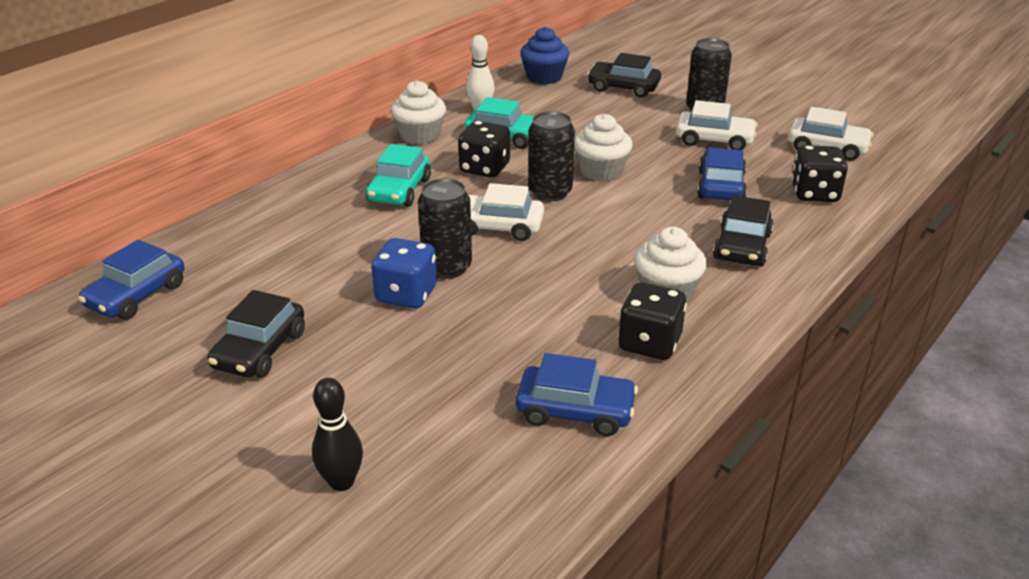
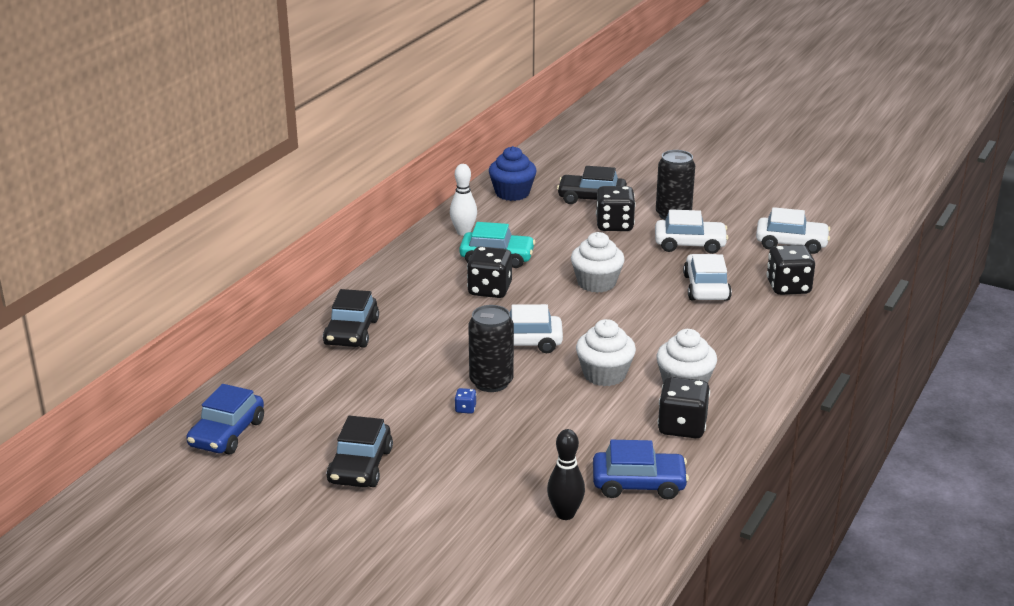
camera: 10 degrees left, 5 degrees down
(341, 482) = (475, 555): black bowling pin -> black bowling pin (565, 514)
(399, 190) = (419, 317): turquoise car -> none
(406, 295) = (465, 409): blue dice -> blue dice, size x0.43
(420, 135) = (416, 263): white cupcake -> white cupcake (604, 374)
(550, 192) = (557, 307): black can -> none
(639, 115) = (614, 225): none -> black dice
(720, 186) = (706, 287): blue car -> white car
(742, 247) = (737, 340): black car -> black car (352, 332)

